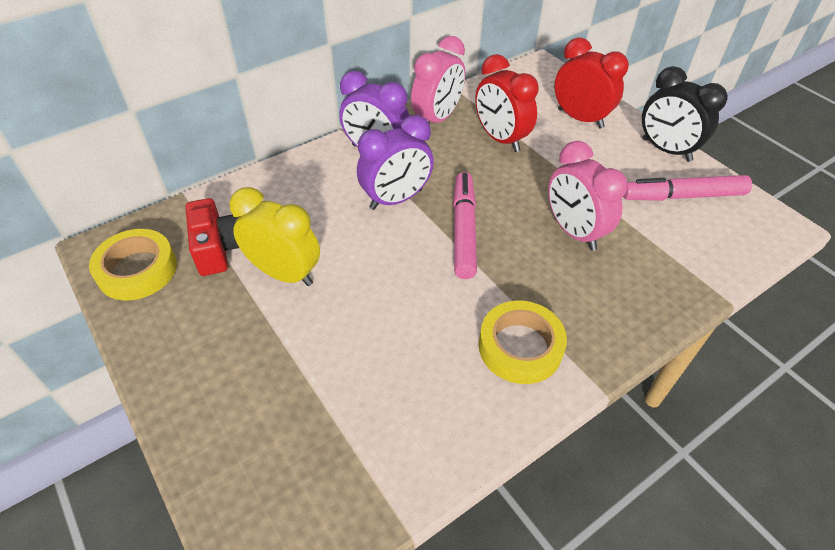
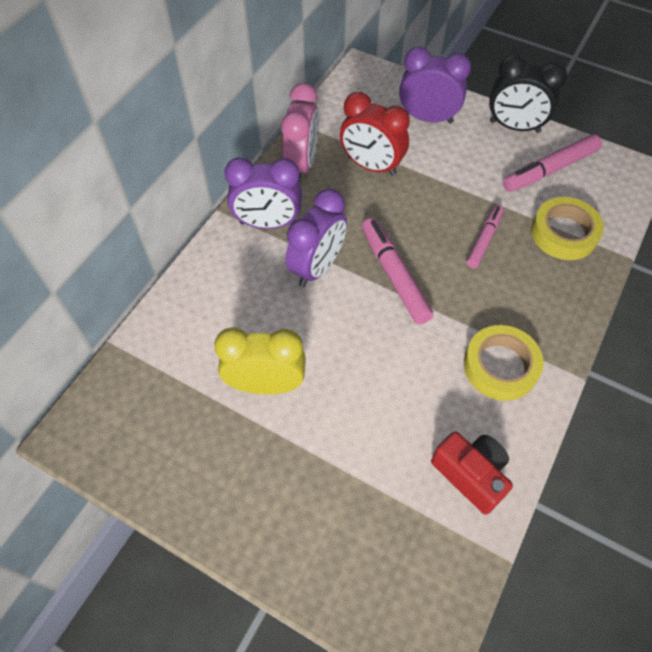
camera: 25 degrees left, 10 degrees up
(137, 270) = (124, 441): yellow tape -> yellow tape (564, 233)
(218, 249) = (187, 386): red camera -> red camera (470, 474)
(574, 232) = (484, 240): pink clock -> pink marker
(580, 118) = (427, 118): red clock -> purple clock

